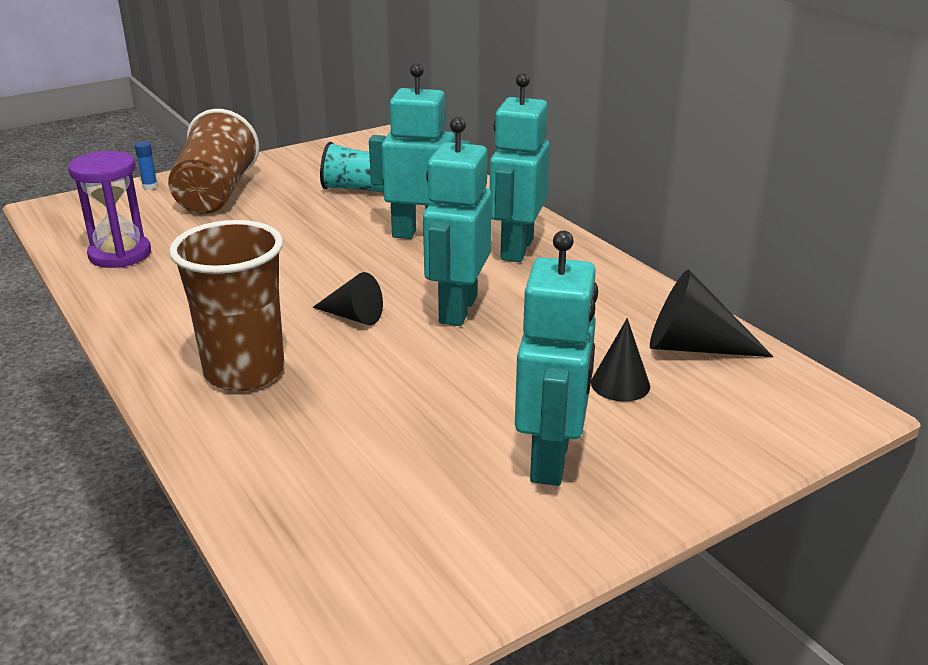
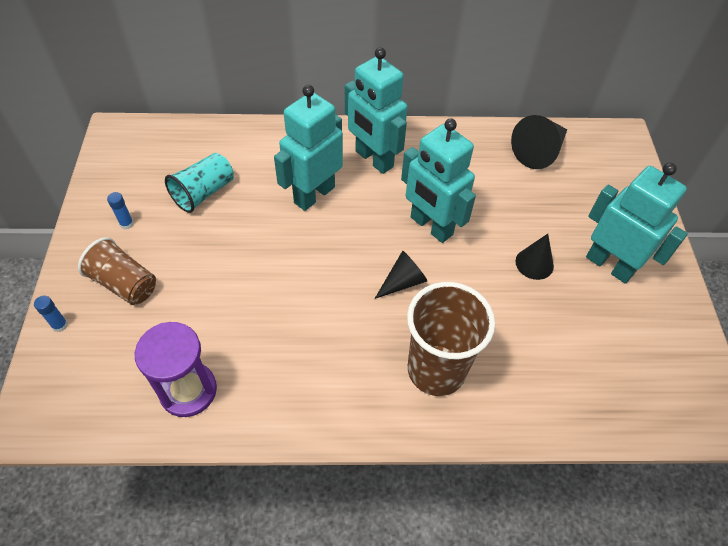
camera: 60 degrees left, 25 degrees up
(216, 194) = (124, 283): brown cup -> brown cup, size x0.64
(283, 173) = (126, 224): none -> blue glue stick
(620, 384) = (557, 200): black cone -> black cone (534, 263)

